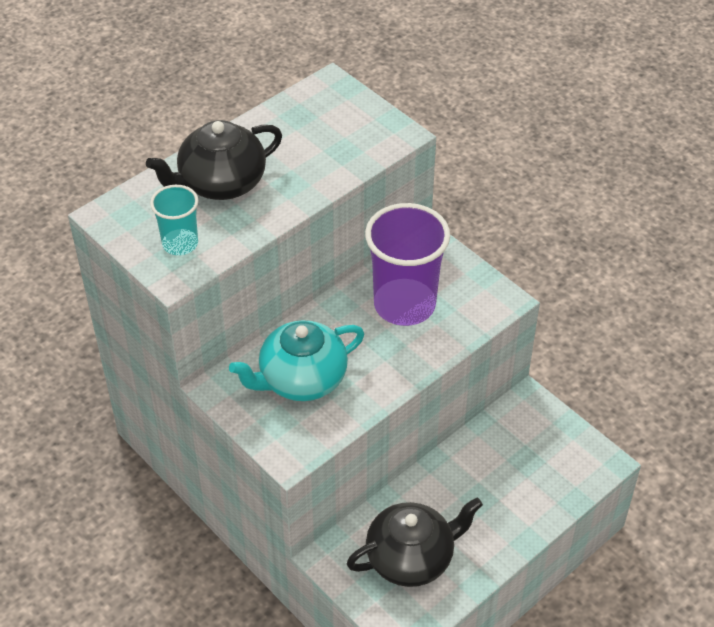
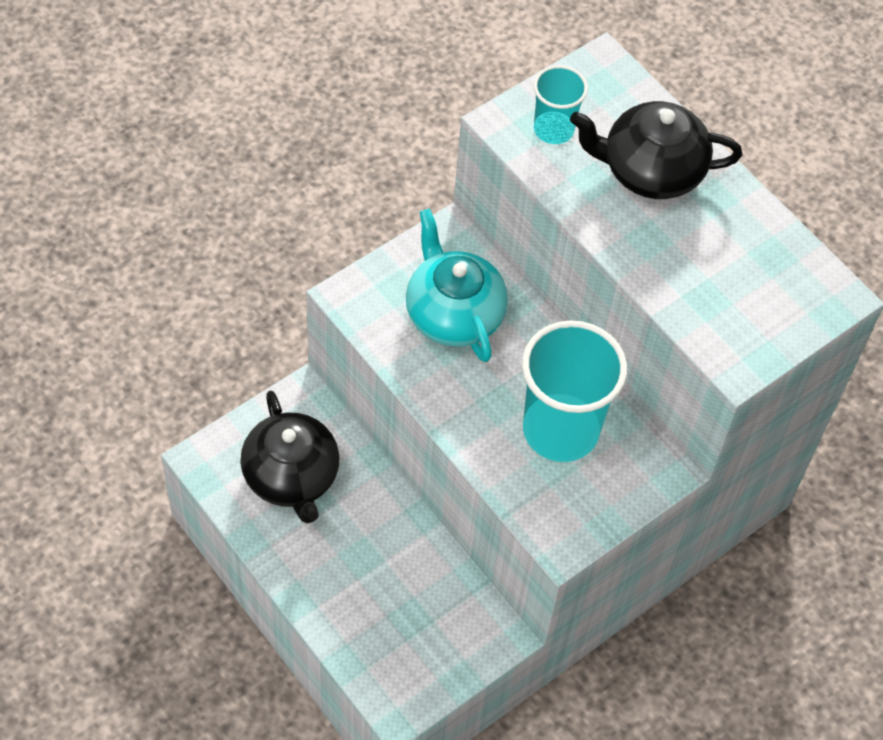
camera: 90 degrees right, 10 degrees up
(221, 183) = (650, 171): black teapot -> black teapot turned 60 degrees counterclockwise
(404, 305) = (560, 430): purple cup -> turquoise cup

